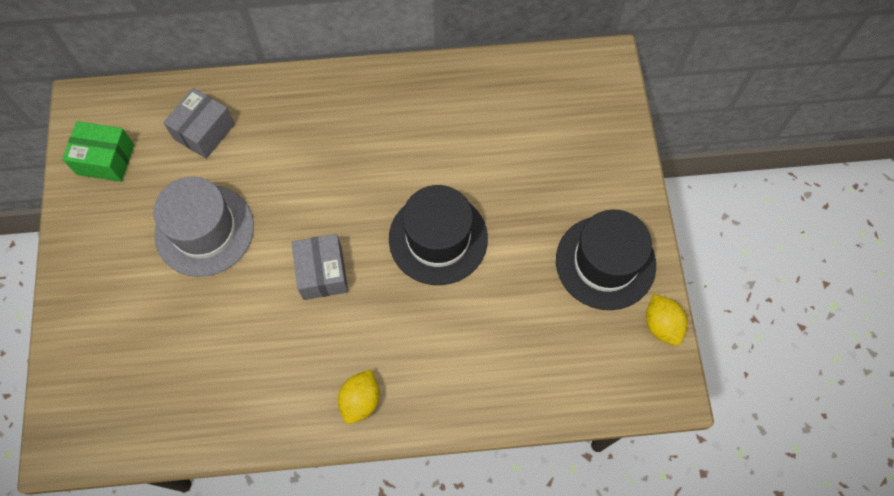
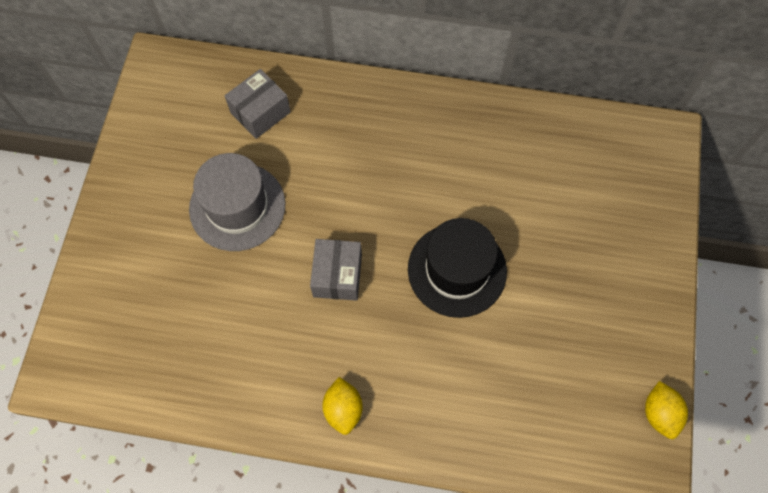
camera: 15 degrees right, 0 degrees up
(105, 159) = (164, 117): green box -> none
(360, 400) = (343, 409): yellow lemon -> yellow lemon turned 45 degrees counterclockwise
(605, 262) = (617, 335): black hat -> none

